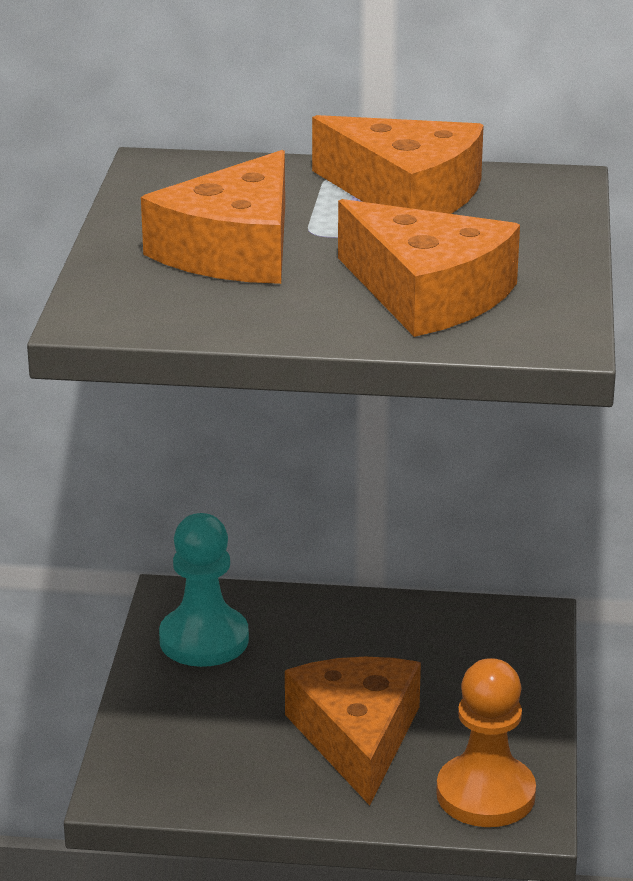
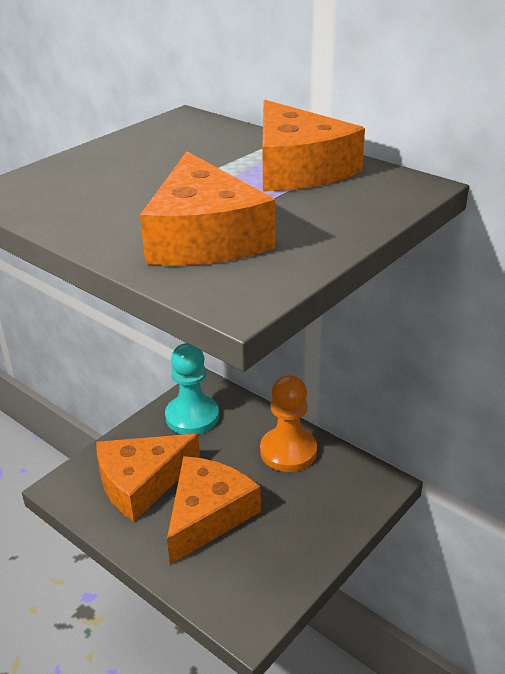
camera: 35 degrees right, 5 degrees up
(233, 250) = (139, 174): orange cheese -> orange cheese (141, 482)
(485, 794) = (240, 593): orange pawn -> orange pawn (288, 451)

